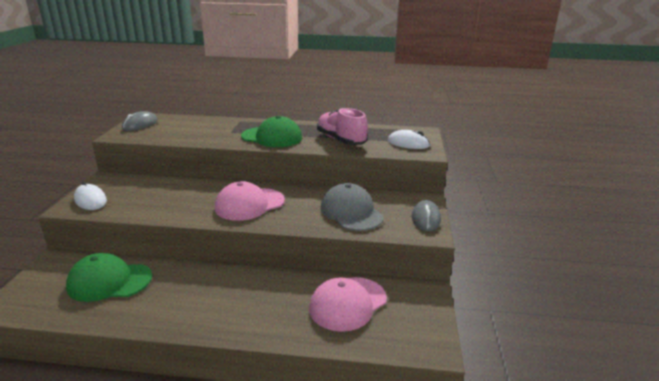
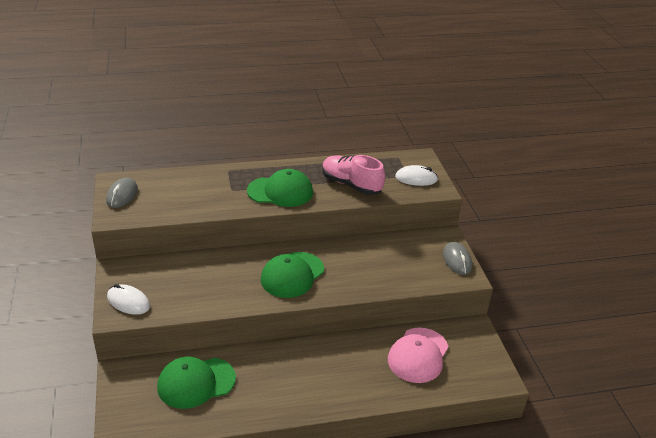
camera: 20 degrees left, 10 degrees up
(249, 204) = (292, 275): pink cap -> green cap
(351, 212) = (390, 266): grey cap -> none

